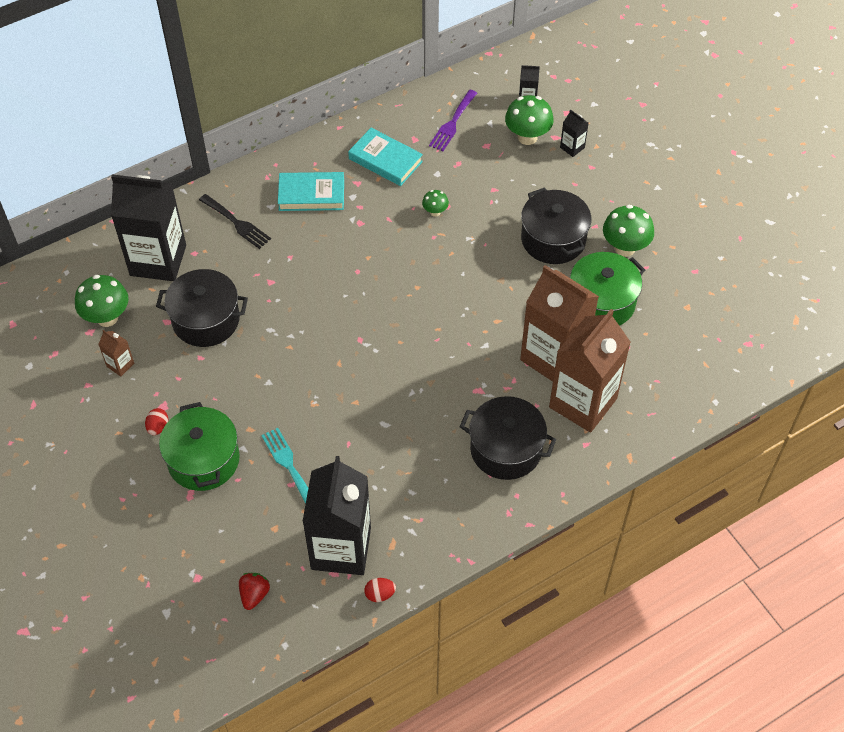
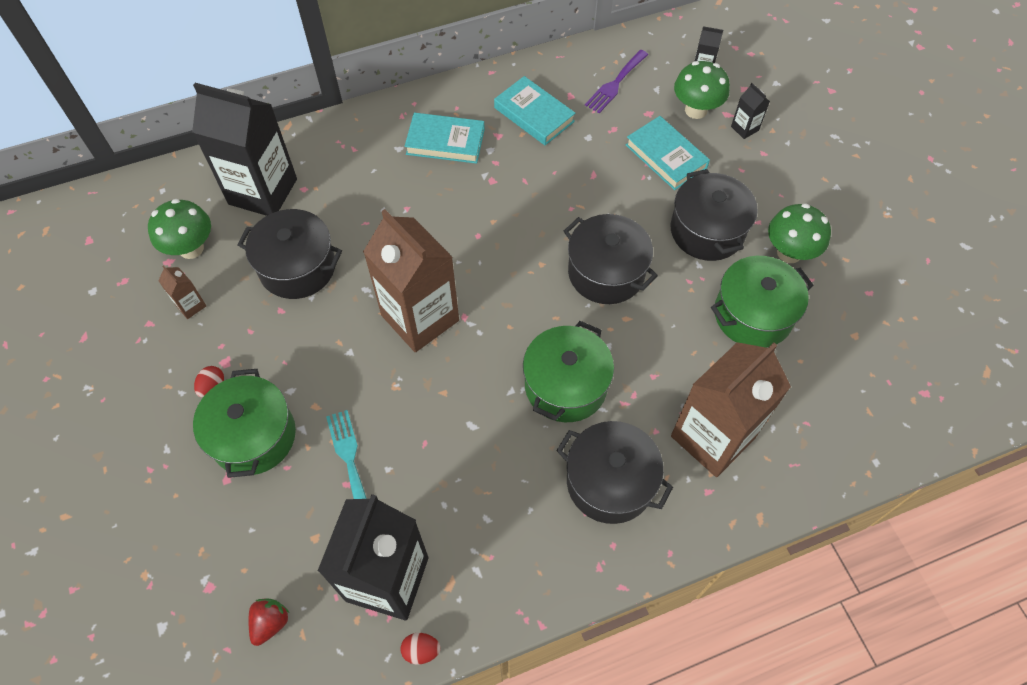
camera: 10 degrees right, 5 degrees up
(237, 223) = (357, 162): black fork -> none
(435, 212) = (578, 180): green mushroom -> none
(456, 381) = (565, 385): none -> green pot
(473, 286) = (606, 272): none -> black pot
(508, 181) = (666, 156): none -> turquoise book
(553, 357) = (686, 373): brown carton -> brown carton (420, 318)

